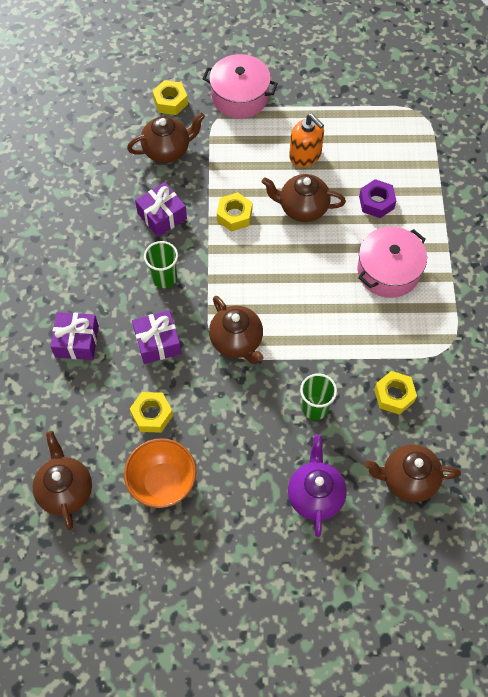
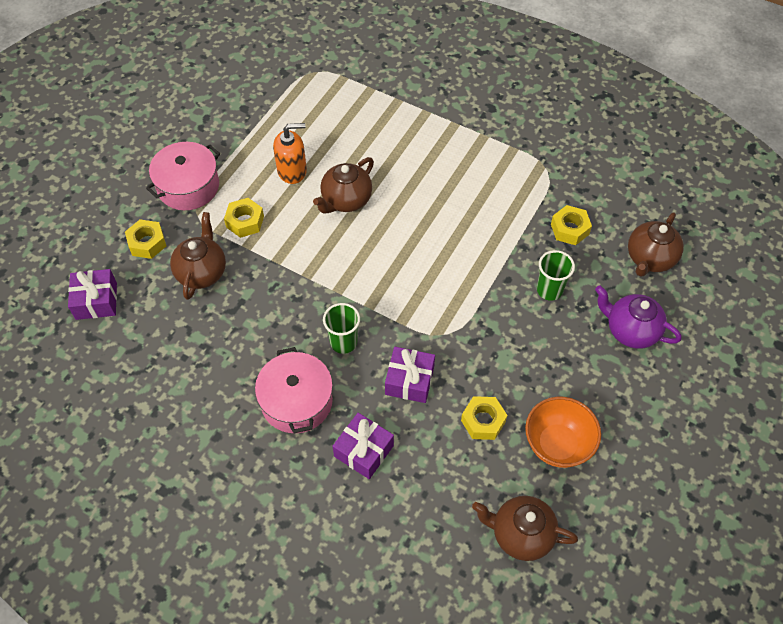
camera: 60 degrees left, 5 degrees down
(162, 216) = (273, 312): purple gift -> purple gift (96, 301)
(234, 215) = (316, 254): yellow nut -> yellow nut (245, 221)
(237, 342) = (449, 316): brown teapot -> none
(376, 202) = (378, 146): purple nut -> none
(388, 271) = (451, 173): pink pot -> pink pot (296, 401)

